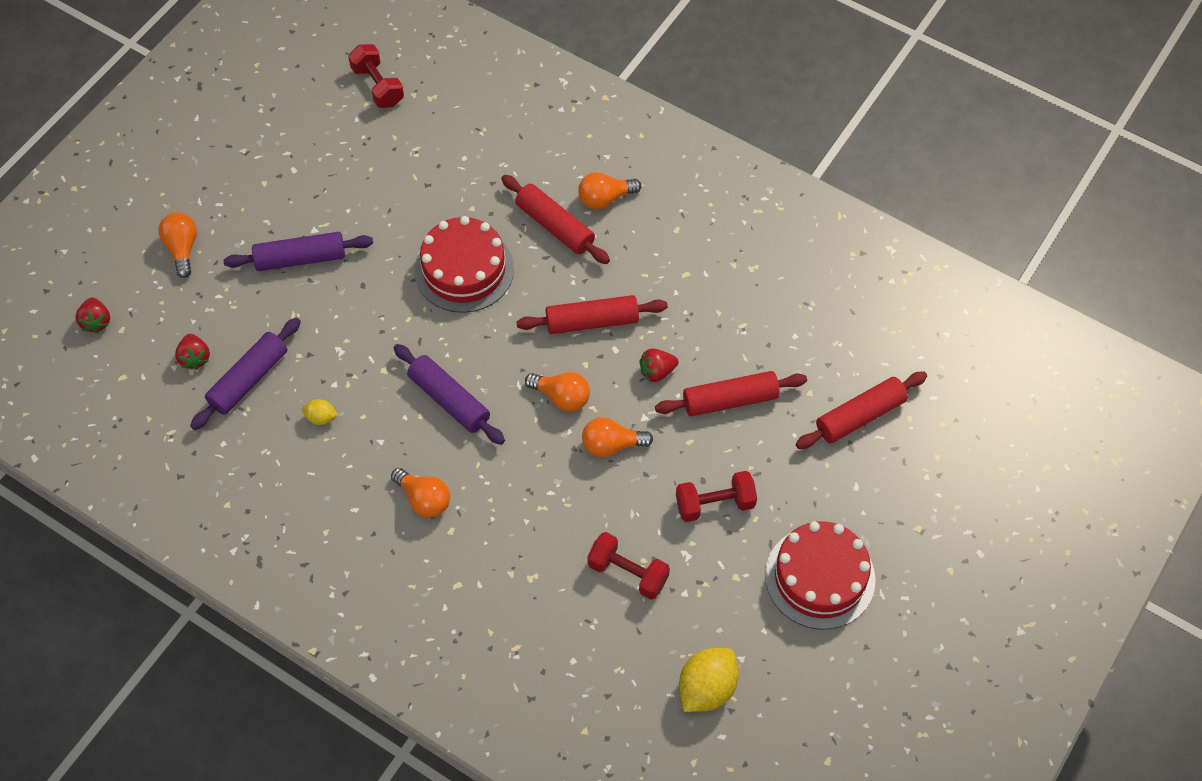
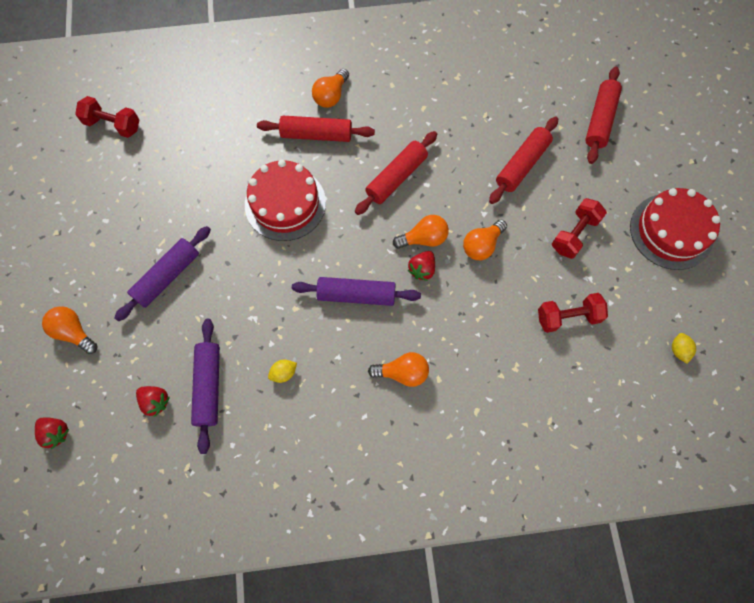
camera: 40 degrees left, 10 degrees up
(657, 372) = (464, 179): red strawberry -> red strawberry (422, 269)
(707, 688) = (678, 350): yellow lemon -> yellow lemon, size x0.51

